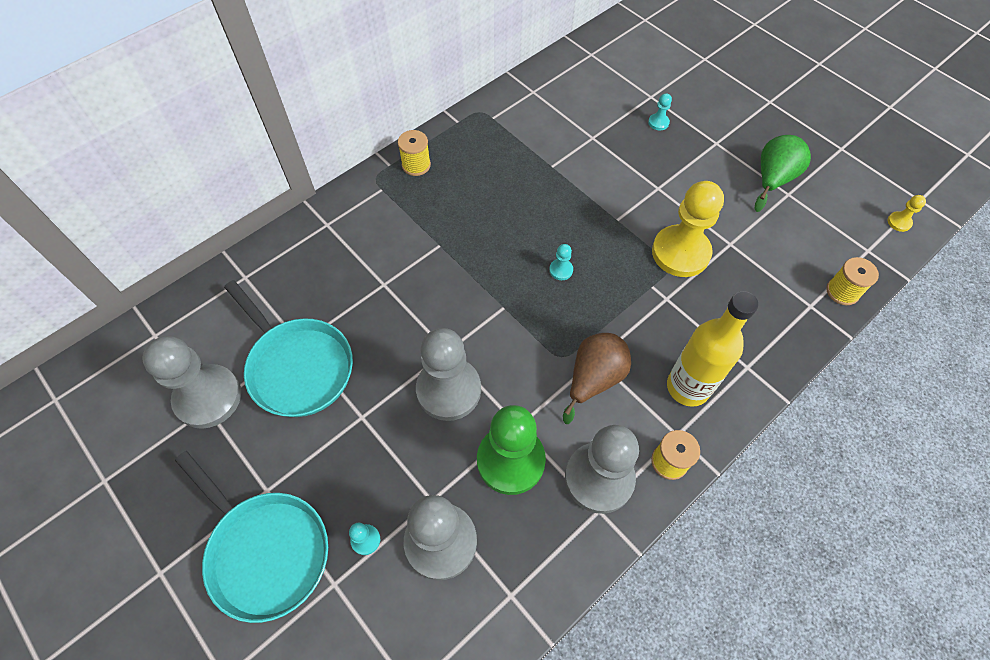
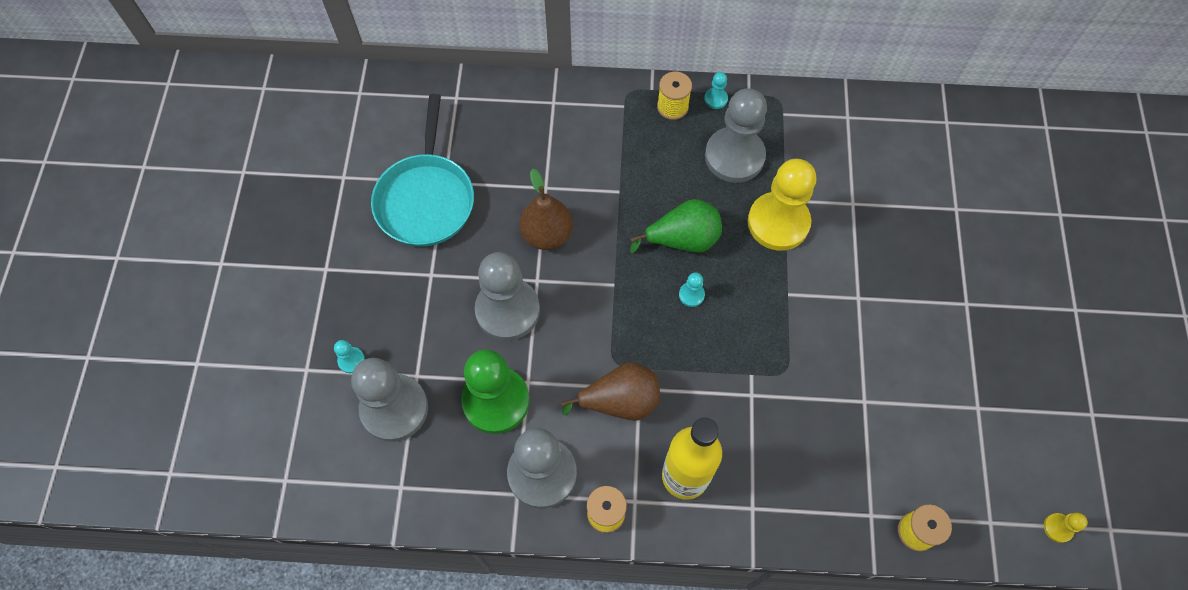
camera: 45 degrees right, 5 degrees up
(208, 397) = (351, 169): grey pawn -> grey pawn (734, 156)
(265, 550) = (289, 308): turquoise pan -> none
(420, 314) = (547, 234): none -> brown pear
(658, 122) = (932, 239): turquoise pawn -> turquoise pawn (715, 99)
(680, 252) = (809, 369): yellow pawn -> yellow pawn (778, 223)
(772, 179) = (979, 382): green pear -> green pear (682, 240)

